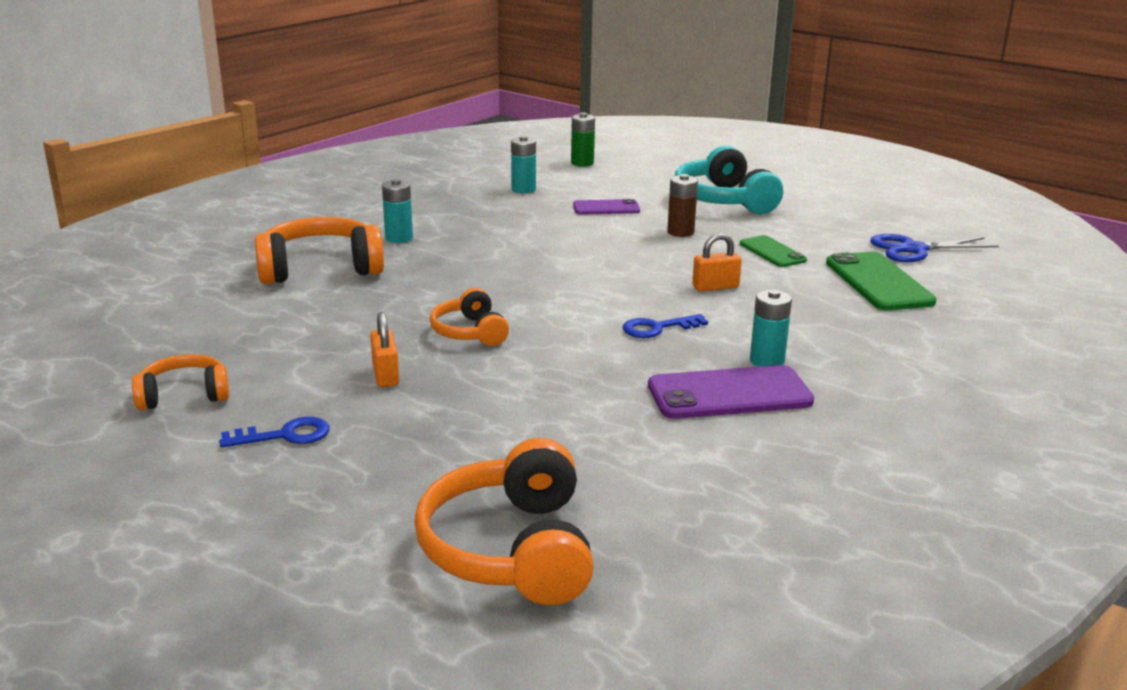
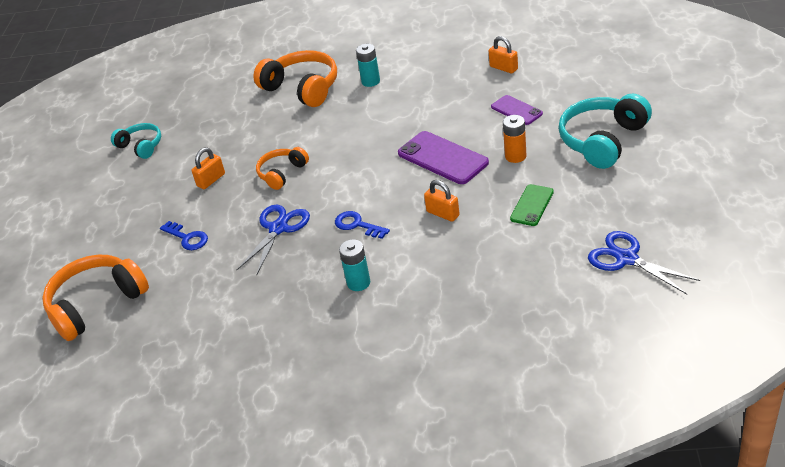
camera: 60 degrees right, 15 degrees up
(184, 395) = (141, 146): orange headphones -> turquoise headphones
(284, 435) = (132, 192): blue key -> blue key (187, 238)
(523, 189) = (503, 68): turquoise battery -> orange padlock
(580, 369) = (278, 228): none -> blue scissors
(582, 163) = (586, 56): green battery -> none
(680, 232) = (515, 156): brown battery -> orange battery
(729, 394) = (302, 290): purple phone -> purple phone (442, 158)
(878, 282) = (538, 270): green phone -> none

